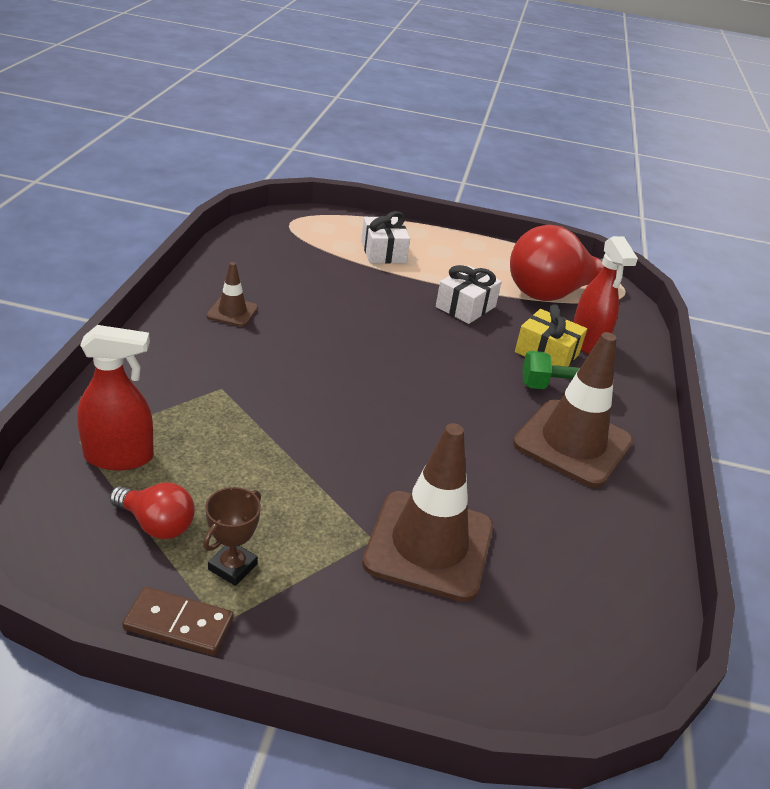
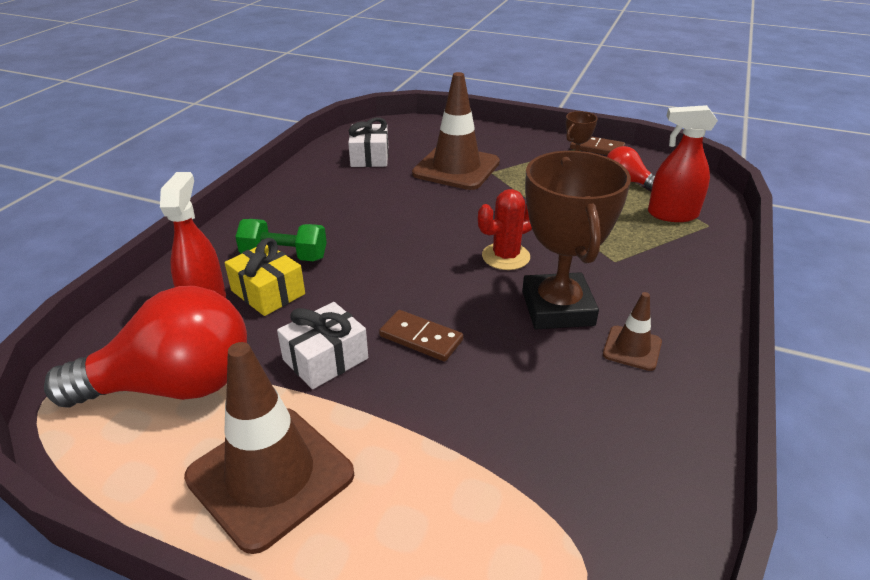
camera: 165 degrees left, 0 degrees up
(289, 341) = (557, 308): none -> brown trophy
(339, 391) = (506, 256): none -> red cactus
(383, 252) = (408, 484): white gift -> white gift (369, 157)
(401, 319) = (421, 338): none -> brown domino
(572, 443) = (314, 214): brown traffic cone -> brown traffic cone (270, 476)

